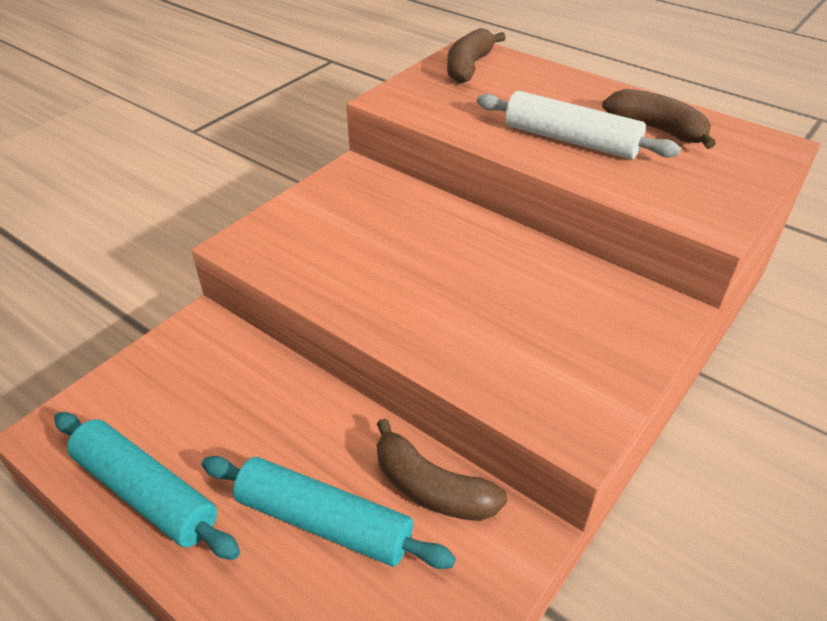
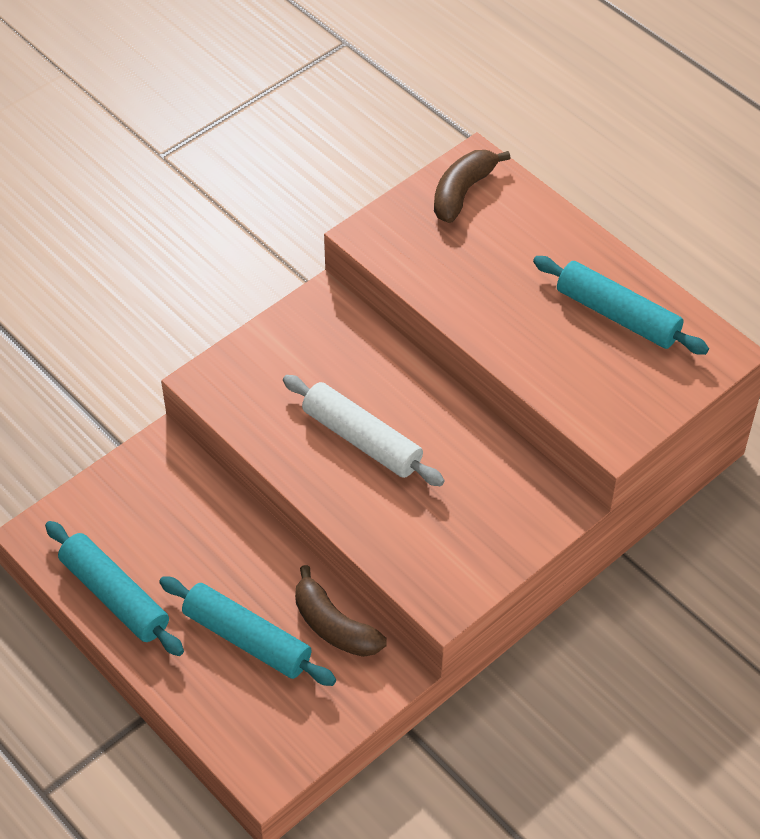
camera: 10 degrees right, 10 degrees up
(570, 140) = (528, 319): white rolling pin -> white rolling pin (362, 439)
(656, 129) = (617, 315): brown banana -> turquoise rolling pin

